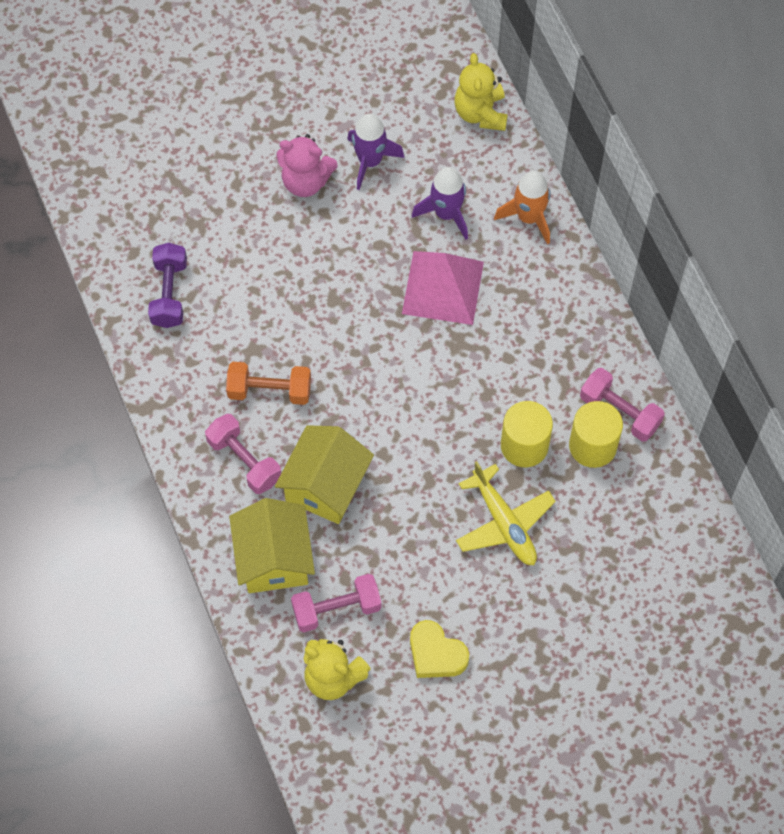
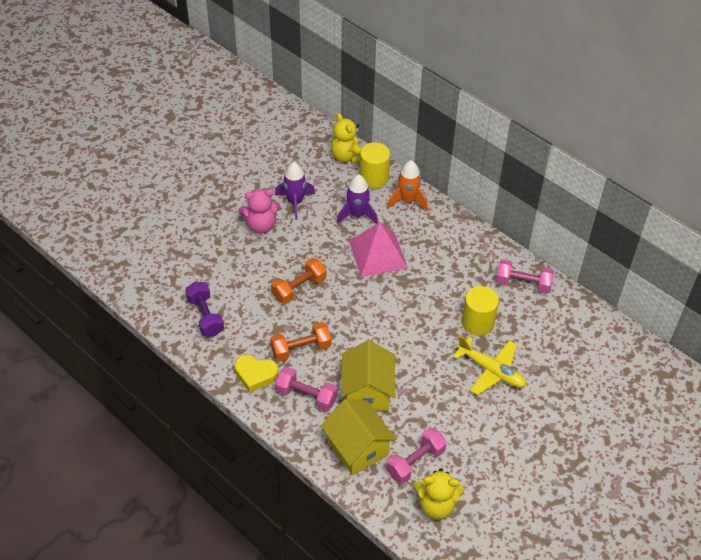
camera: 25 degrees left, 15 degrees down
(310, 299) = (299, 288): none -> orange dumbbell
(436, 654) = (494, 464): yellow heart -> yellow heart (255, 375)
(592, 446) = (518, 308): yellow cylinder -> yellow cylinder (374, 178)

